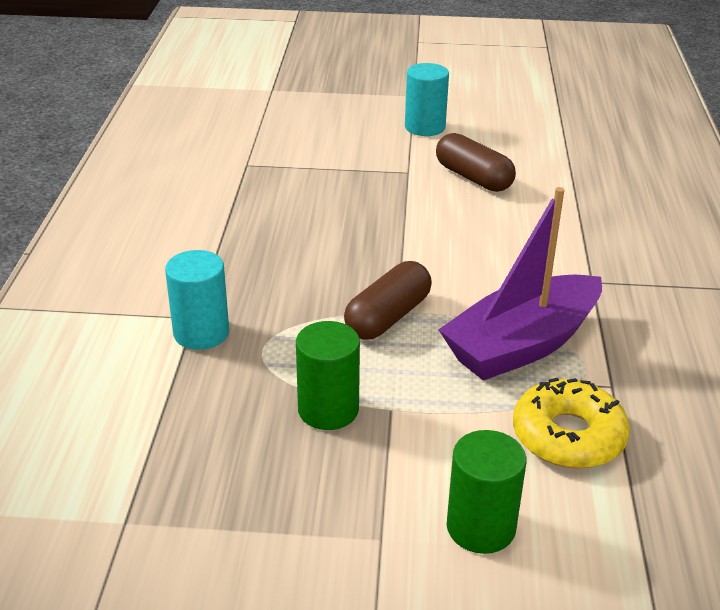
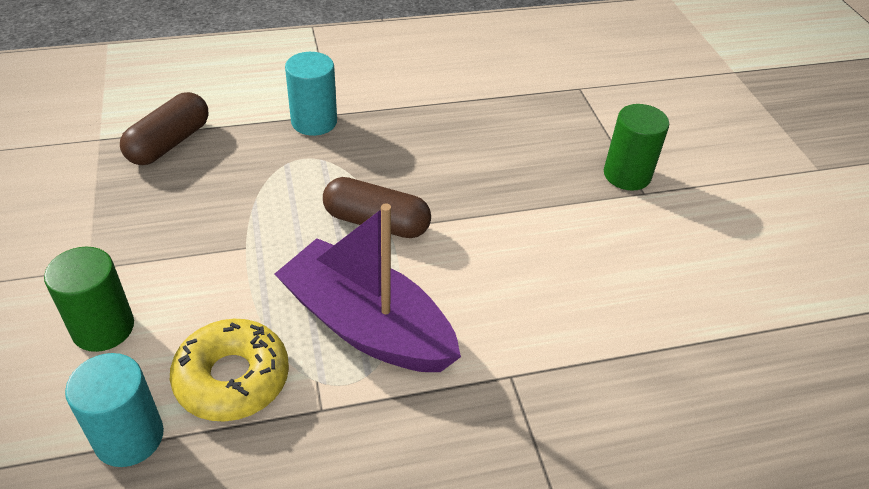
camera: 70 degrees right, 10 degrees up
(328, 410) = (235, 210): green cylinder -> green cylinder (627, 175)
(425, 127) = (751, 189): turquoise cylinder -> turquoise cylinder (129, 437)
(473, 178) = (668, 245): brown capsule -> brown capsule (169, 143)

